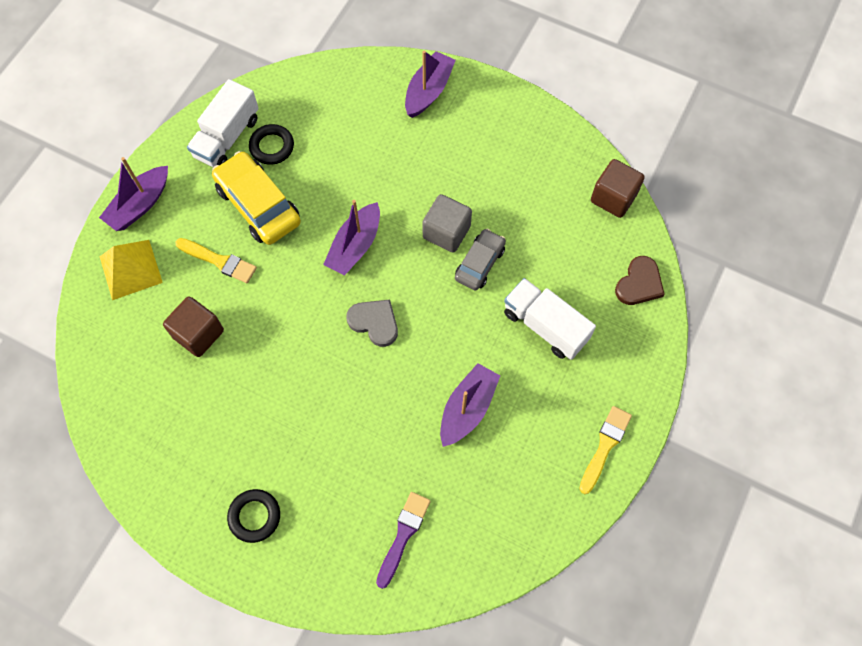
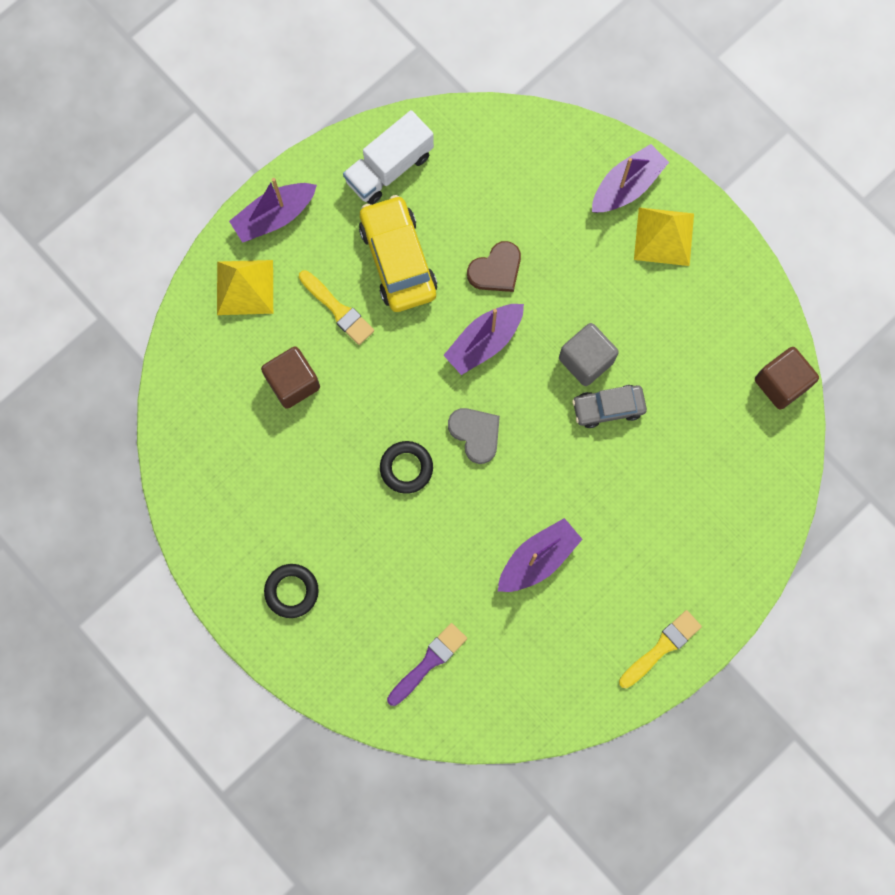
camera: 20 degrees right, 10 degrees up
(272, 147) = (434, 196): black ring -> black ring (406, 468)
(473, 118) = (664, 236): none -> yellow pyramid
(479, 263) = (608, 408): grey car -> grey car turned 150 degrees counterclockwise
(545, 326) = (650, 500): white truck -> none
(639, 283) = (768, 489): brown heart -> brown heart (496, 270)

